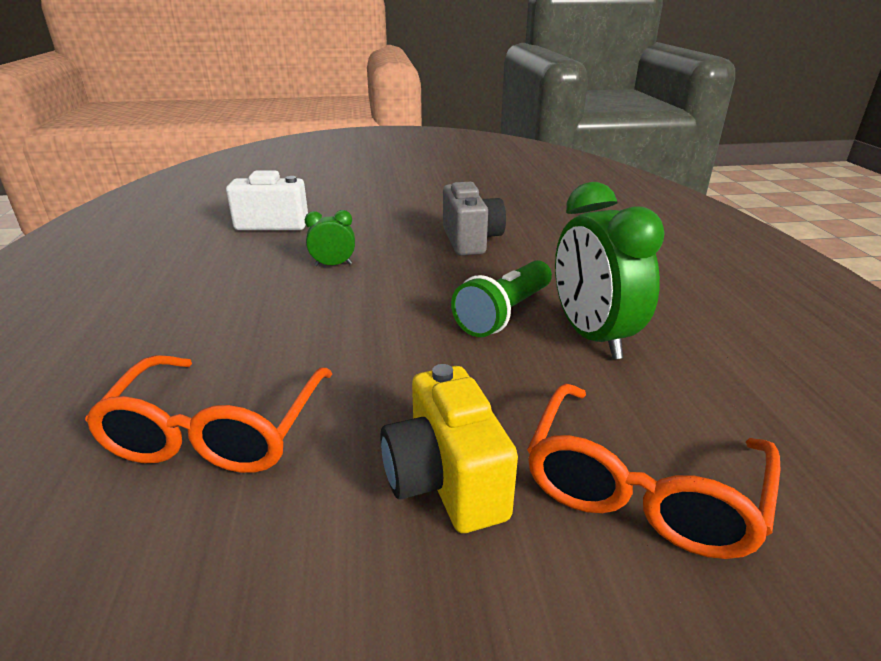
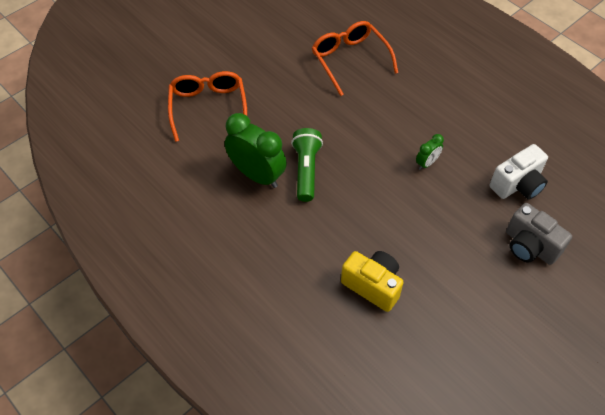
camera: 145 degrees right, 25 degrees up
(446, 481) = (266, 81): yellow camera -> yellow camera (373, 285)
(471, 240) = (381, 235): grey camera -> grey camera (530, 246)

